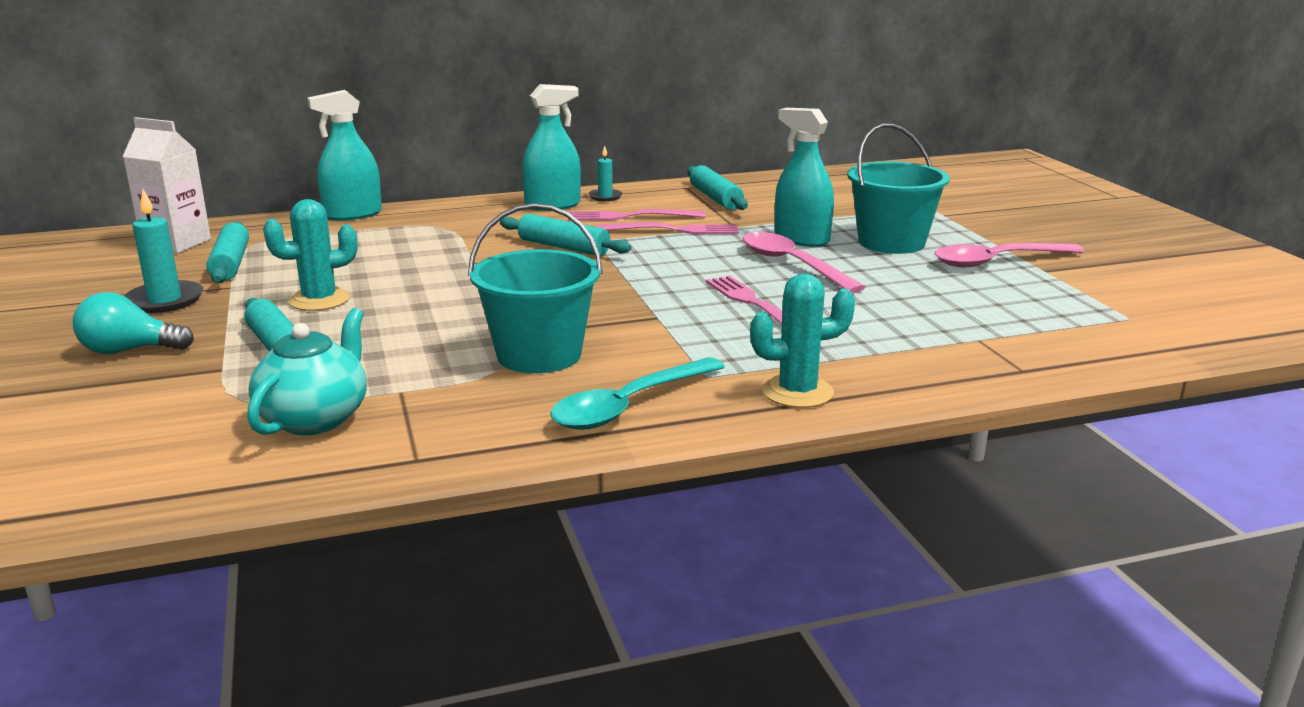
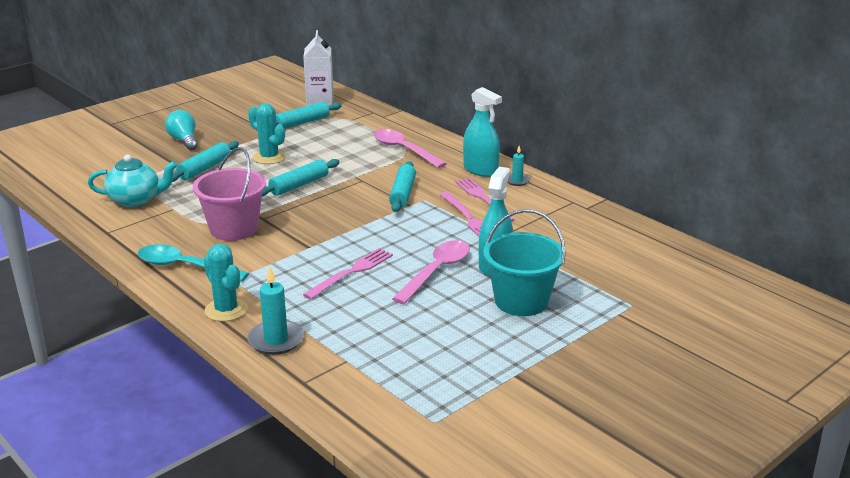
camera: 65 degrees right, 5 degrees up
(165, 300) = (244, 126): turquoise candle -> turquoise candle (276, 340)
(353, 214) = (404, 124): turquoise spray bottle -> none
(539, 355) = (234, 229): turquoise bucket -> pink bucket
(716, 198) = (557, 217): turquoise rolling pin -> turquoise rolling pin (299, 185)
(997, 261) = (517, 351): pink spoon -> pink spoon (403, 150)

